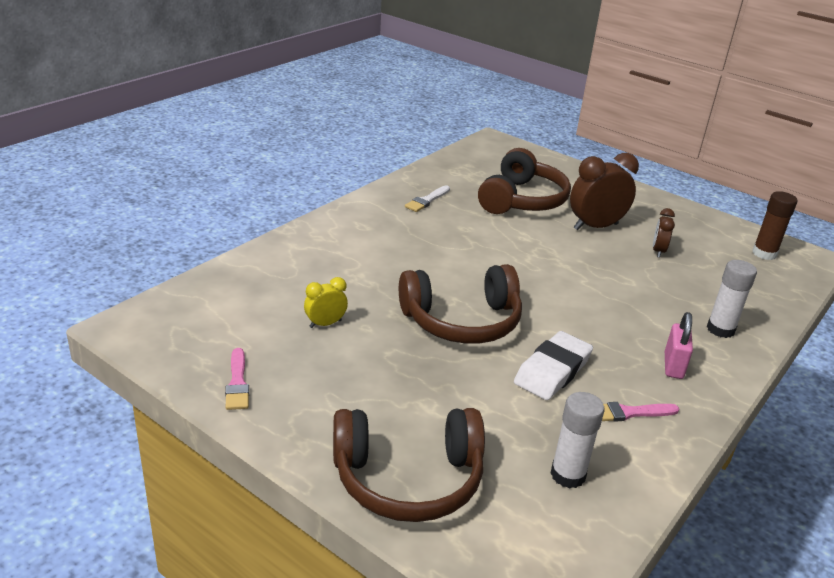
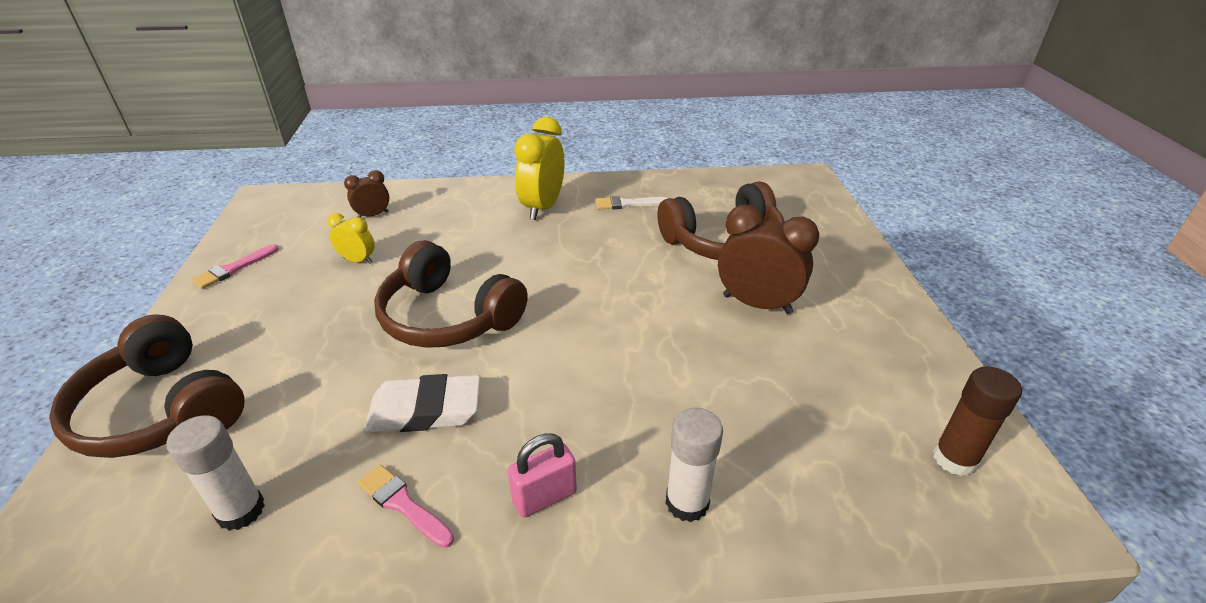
camera: 50 degrees right, 5 degrees up
(378, 227) = (543, 207): none -> yellow clock
(658, 251) = (786, 368): brown clock -> brown clock (373, 215)

